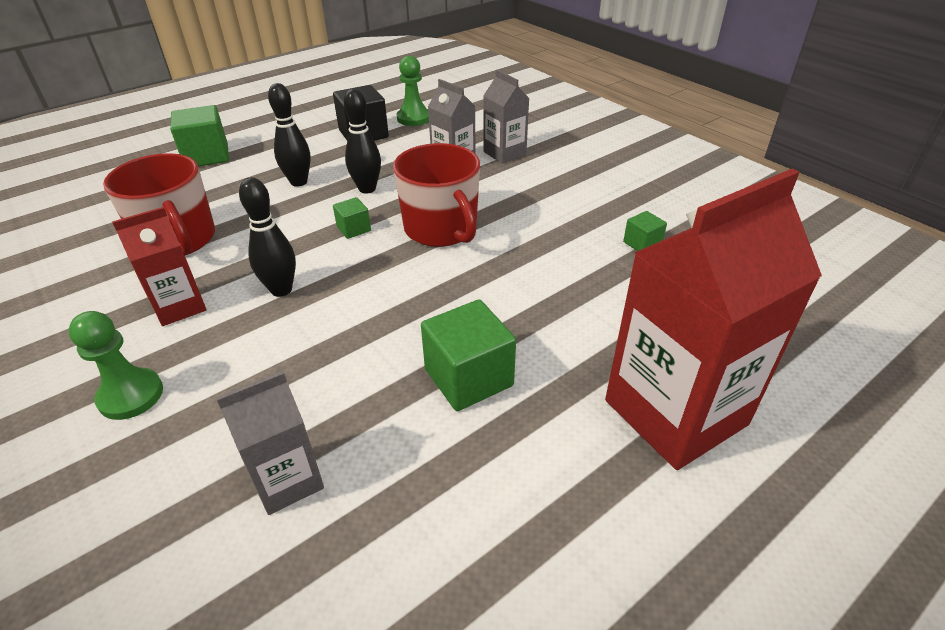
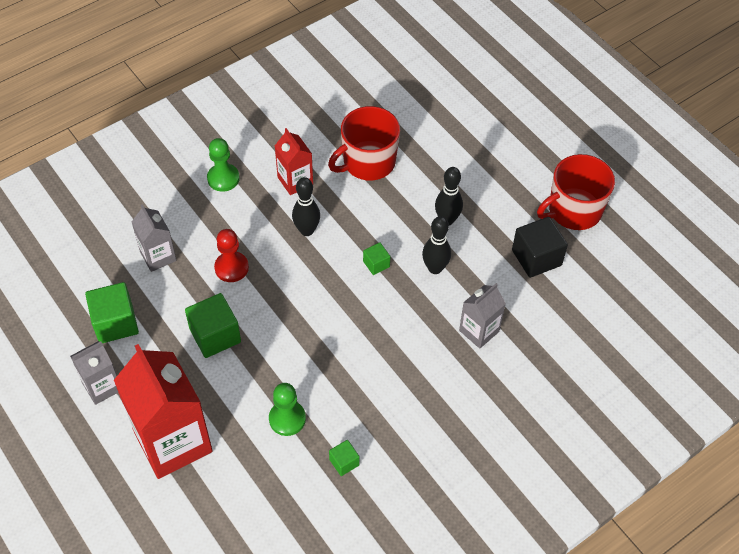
camera: 90 degrees right, 15 degrees up
(207, 156) = (491, 150): green cube -> green cube (115, 323)
(335, 368) = (231, 268): none -> red pawn
(413, 118) = (573, 297): green pawn -> green pawn (287, 419)
(441, 229) = (373, 321): red mug -> red mug (573, 211)
(504, 153) = (498, 374): grey carton -> grey carton (102, 386)

